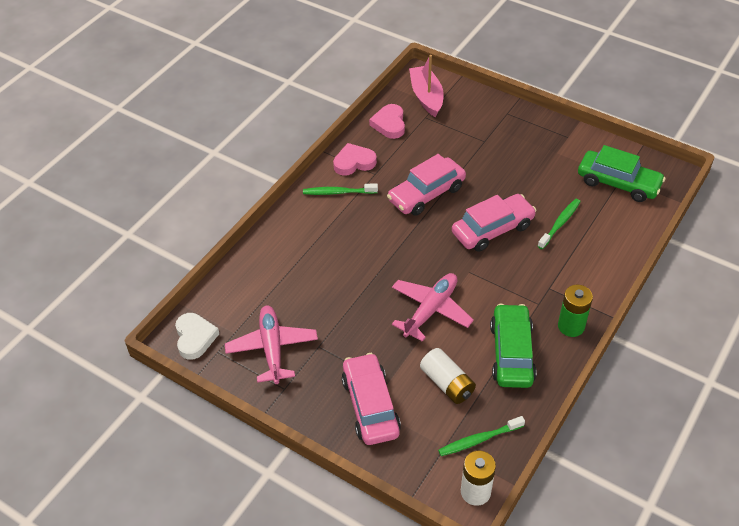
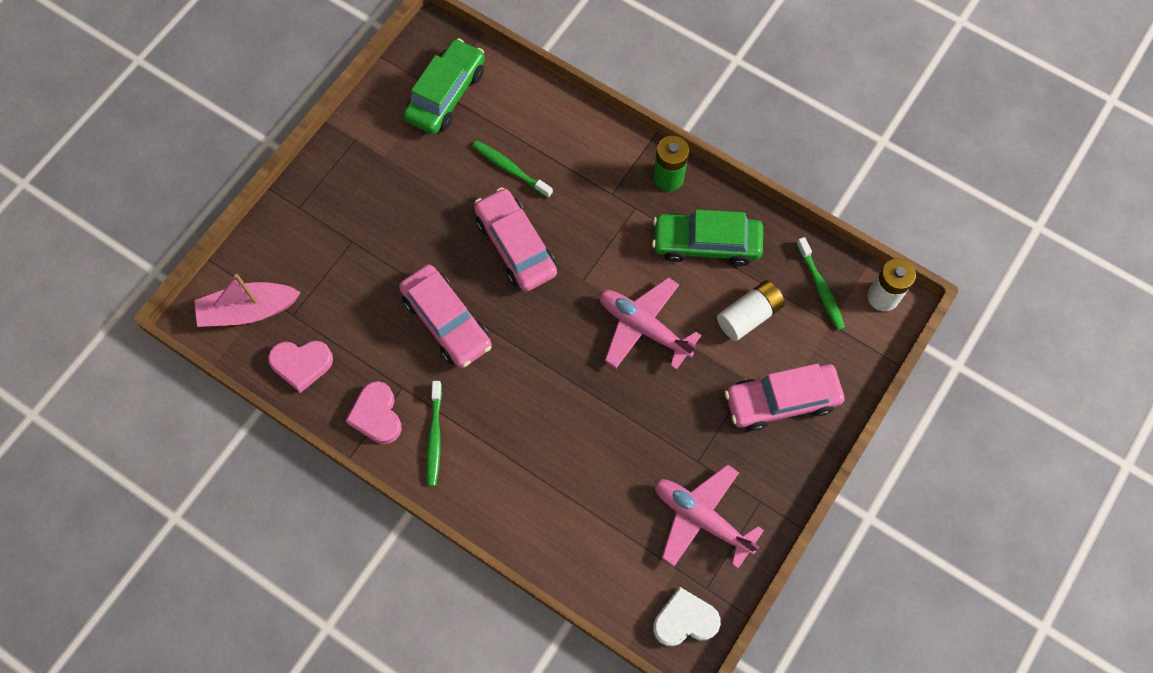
camera: 90 degrees left, 20 degrees up
(272, 348) = (701, 518): pink plane -> pink plane turned 45 degrees clockwise

